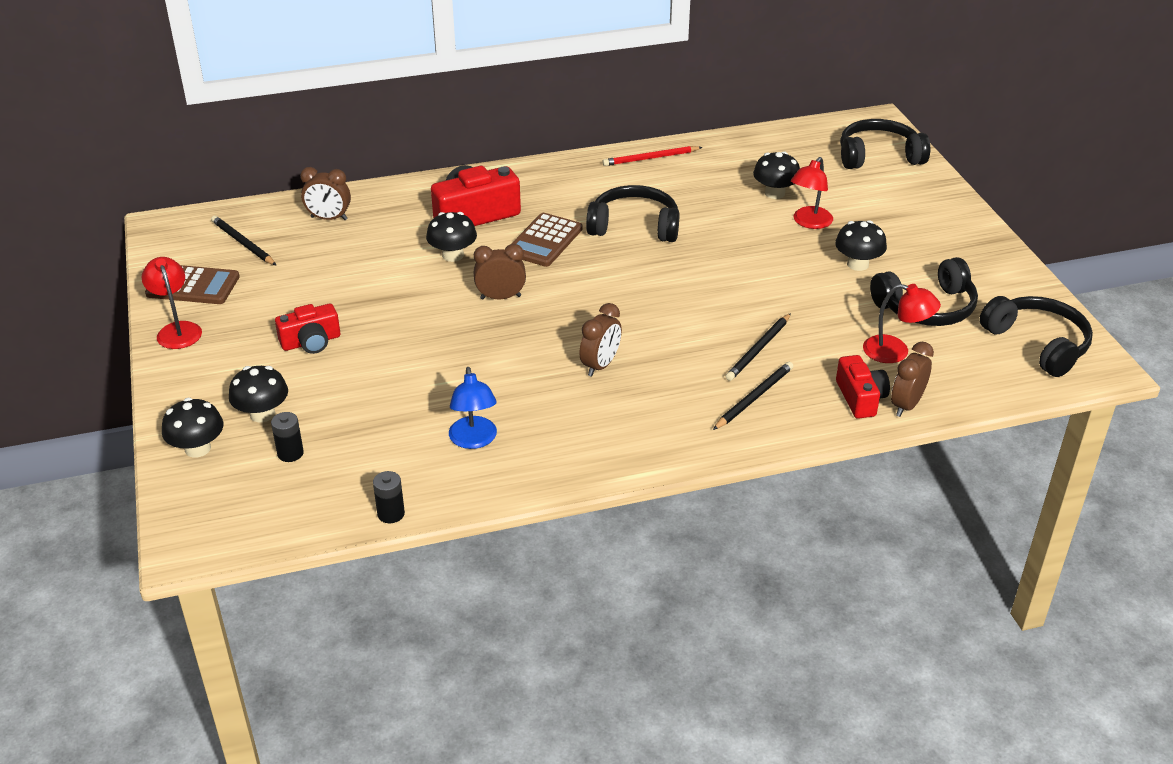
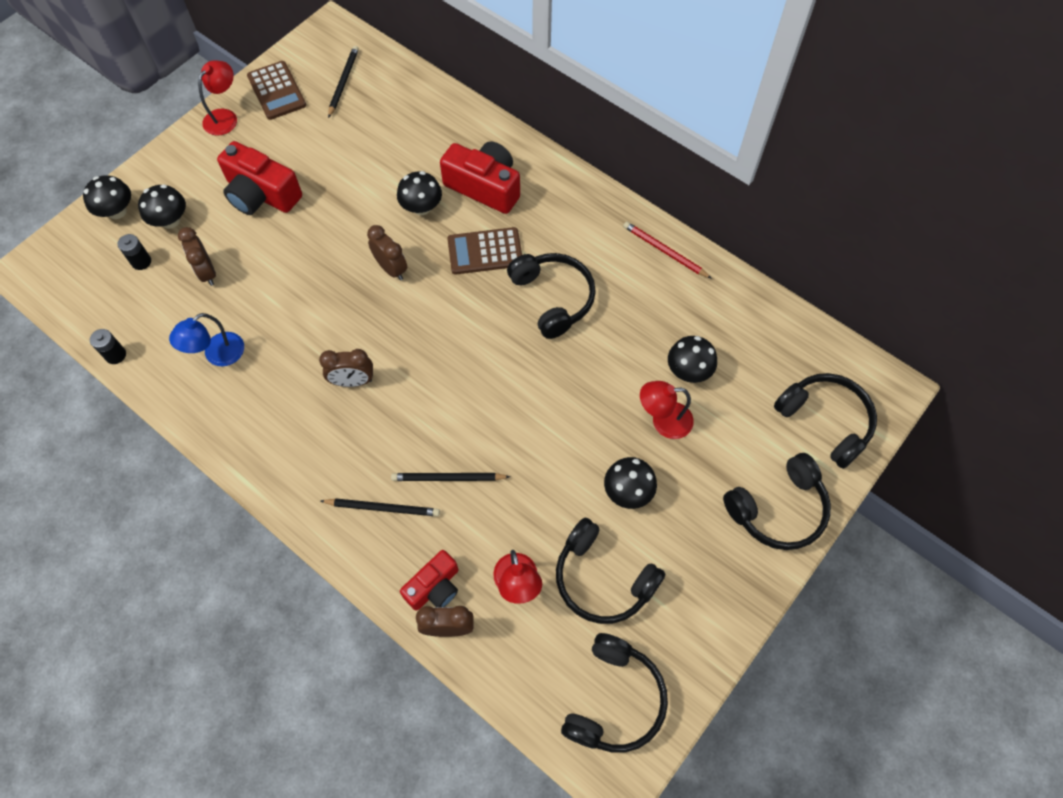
camera: 55 degrees right, 25 degrees up
(311, 342) = (261, 194): red camera -> red camera, size x1.60
(329, 218) = (410, 107): brown clock -> brown clock (207, 272)
(934, 205) = (778, 509): none -> black headphones

